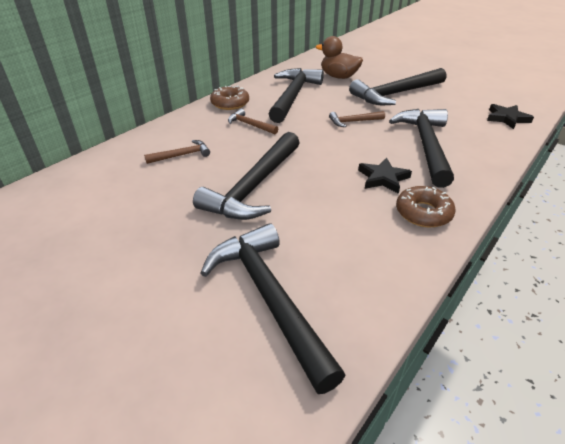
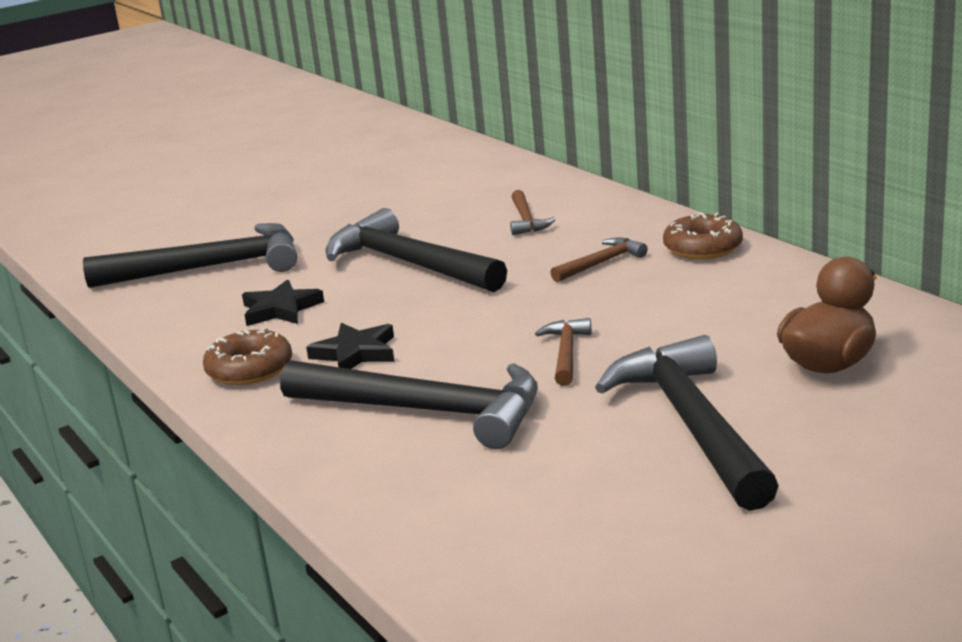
camera: 110 degrees right, 15 degrees down
(293, 96) = (719, 304): black hammer -> none
(507, 118) = (479, 553): black star -> black star (280, 309)

